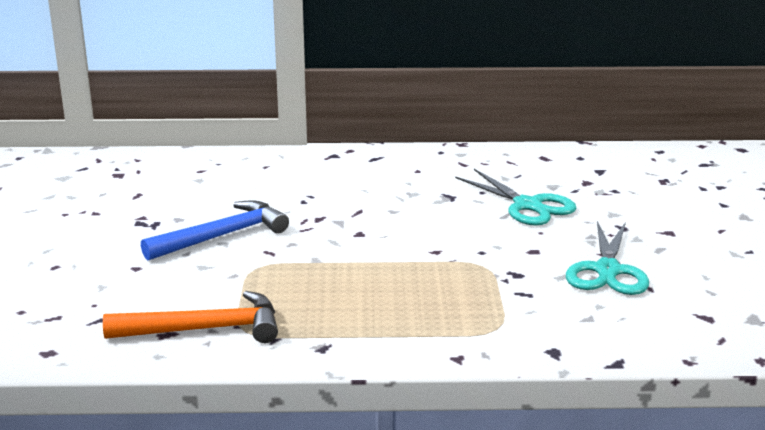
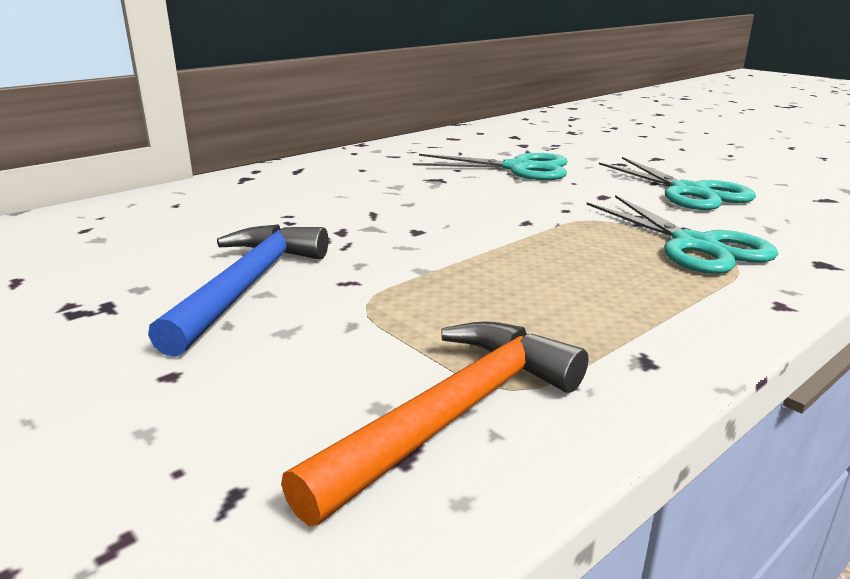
camera: 40 degrees left, 0 degrees up
(501, 307) = (694, 245): none -> turquoise scissors

